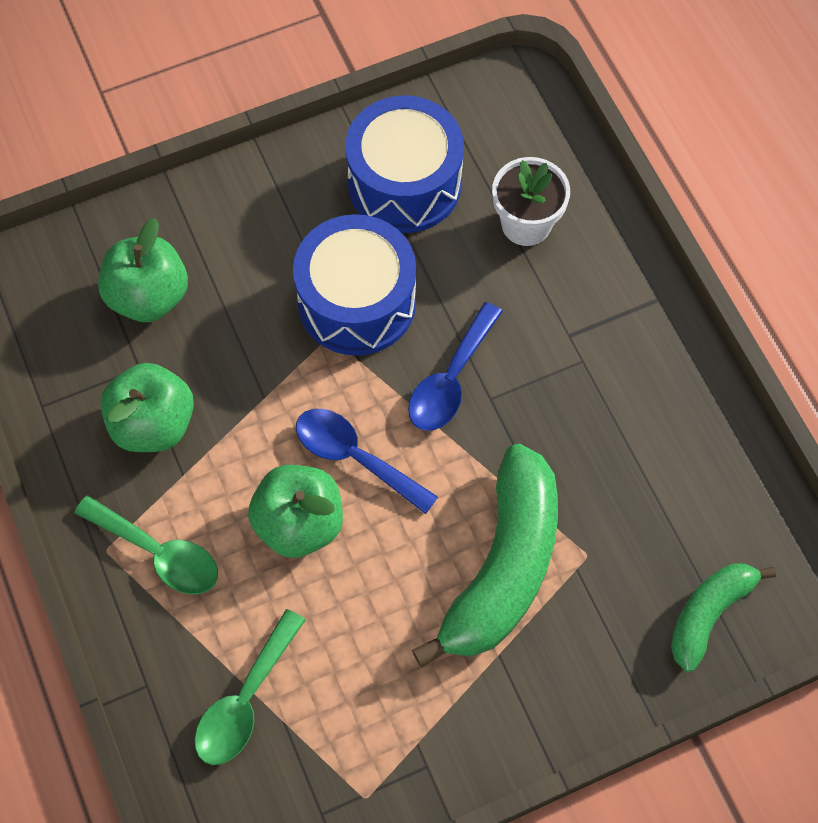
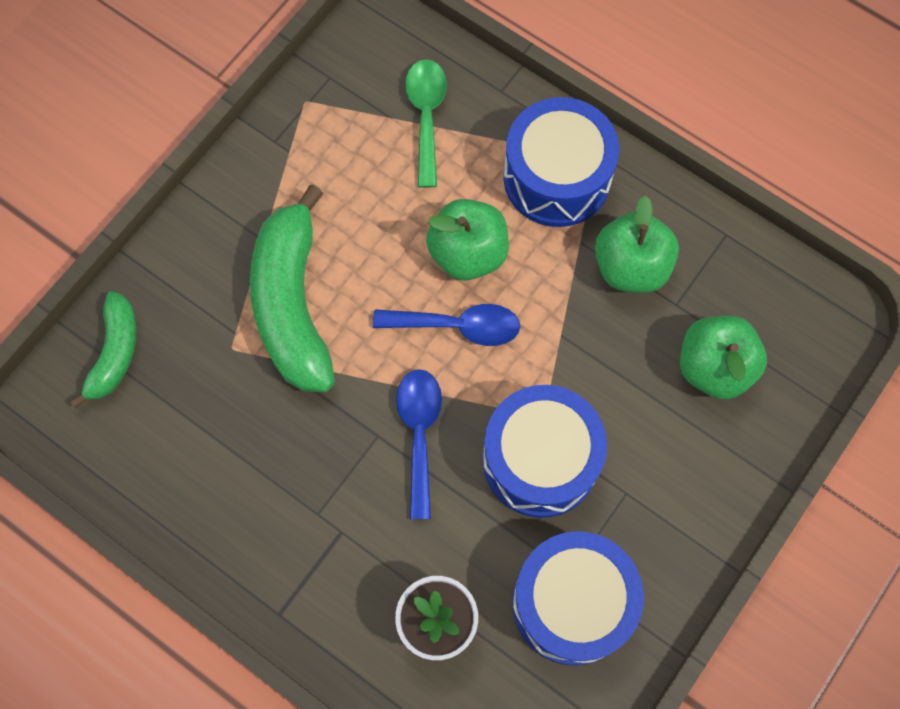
camera: 150 degrees right, 5 degrees up
(158, 553) = (557, 177): green spoon -> blue drum

